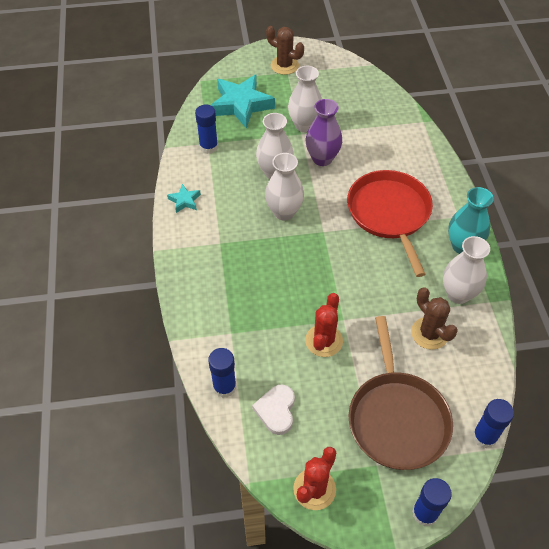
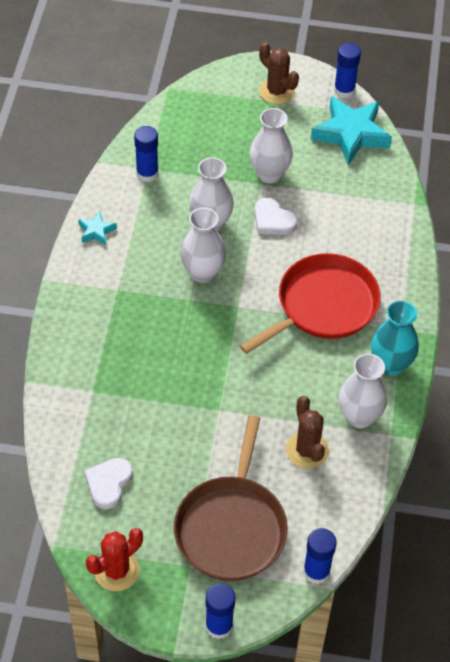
camera: 15 degrees right, 0 degrees up
(224, 387) = (64, 445): blue glue stick -> blue glue stick (344, 90)
(241, 105) = (205, 130): turquoise star -> turquoise star (351, 134)
(322, 158) = (273, 220): purple vase -> white heart
(323, 341) = (188, 426): red cactus -> none
(389, 214) = (323, 305): red pan -> red pan turned 45 degrees clockwise

